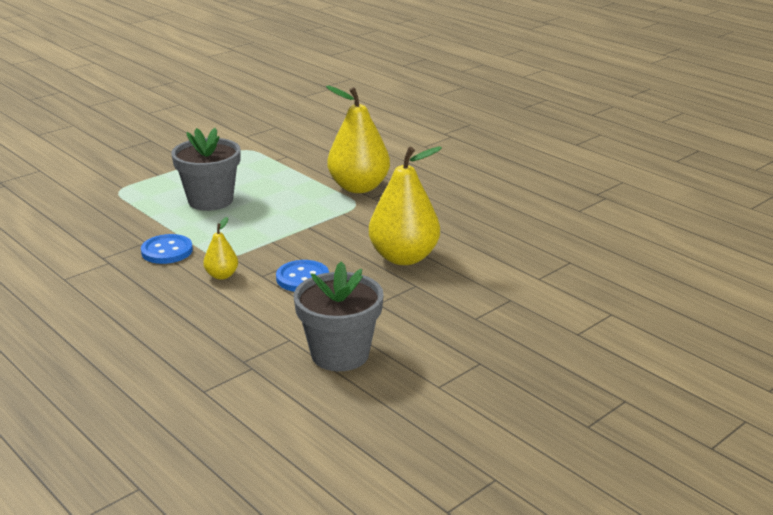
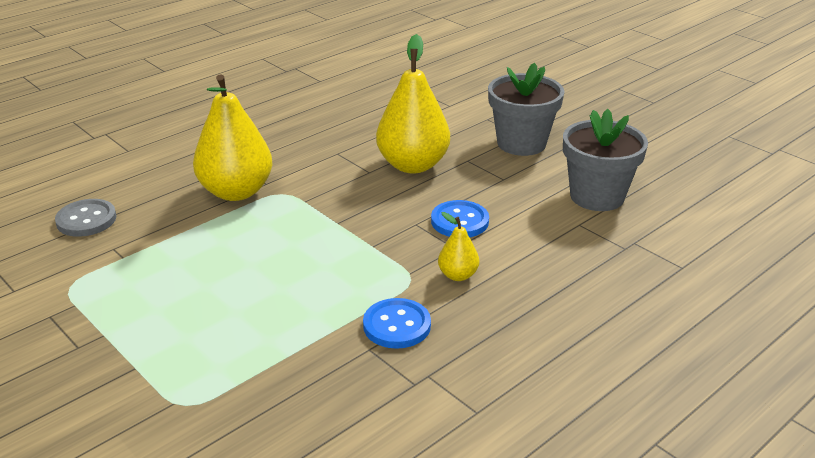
camera: 90 degrees left, 5 degrees up
(210, 200) = (247, 303): grey flower pot -> grey flower pot (521, 143)
(323, 144) = (86, 220): none -> grey button

